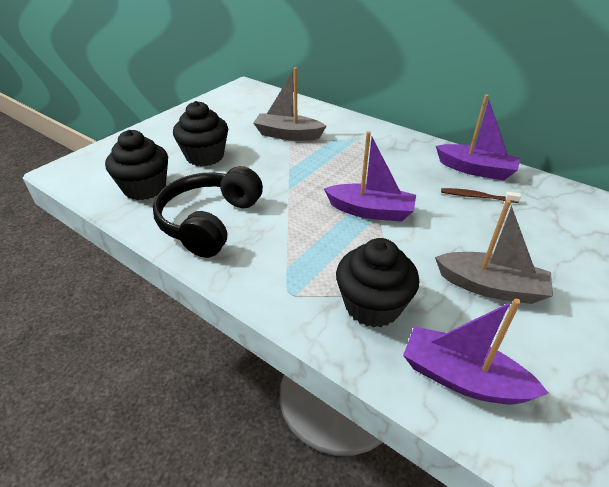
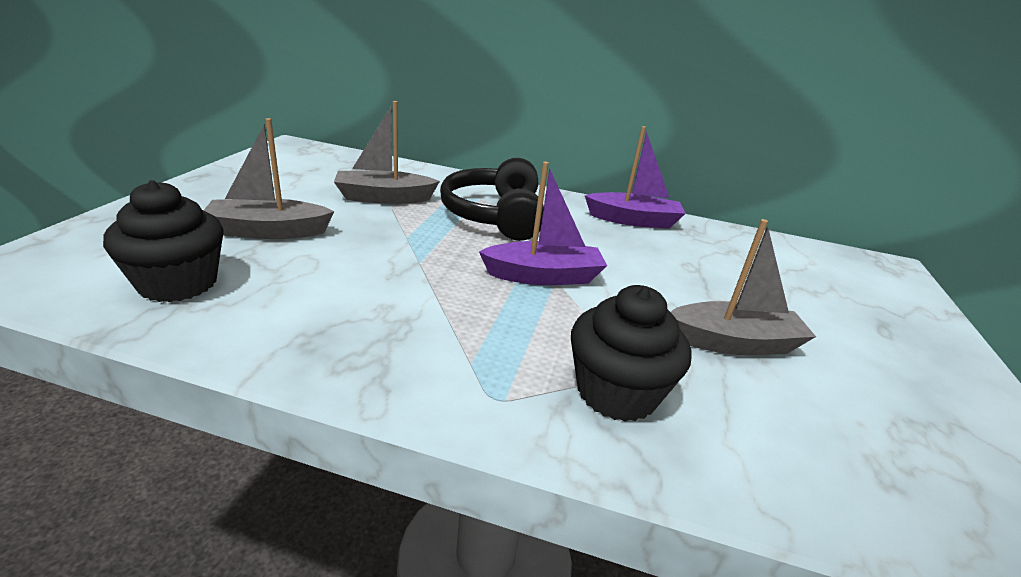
camera: 25 degrees left, 10 degrees down
(205, 156) = (268, 231): black cupcake -> grey boat
(209, 222) = (317, 318): black headphones -> black headphones (495, 216)
(462, 378) = (779, 461): purple boat -> none
(476, 196) = (653, 247): brown toothbrush -> none

